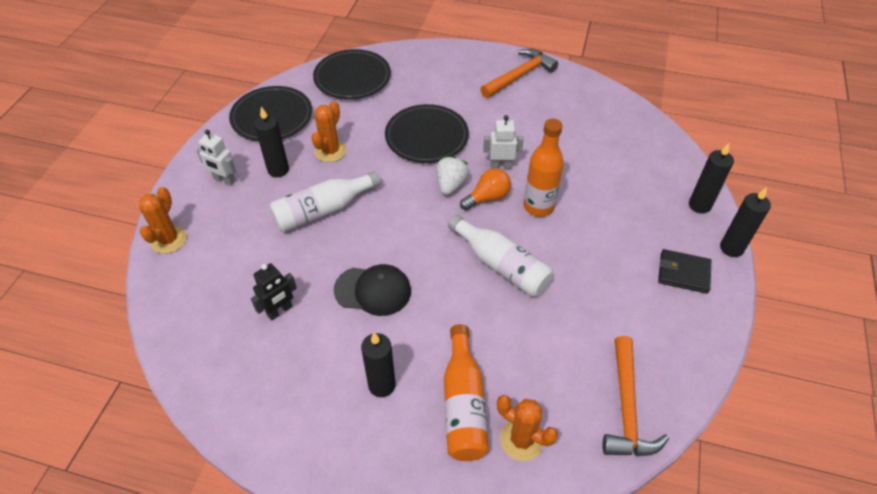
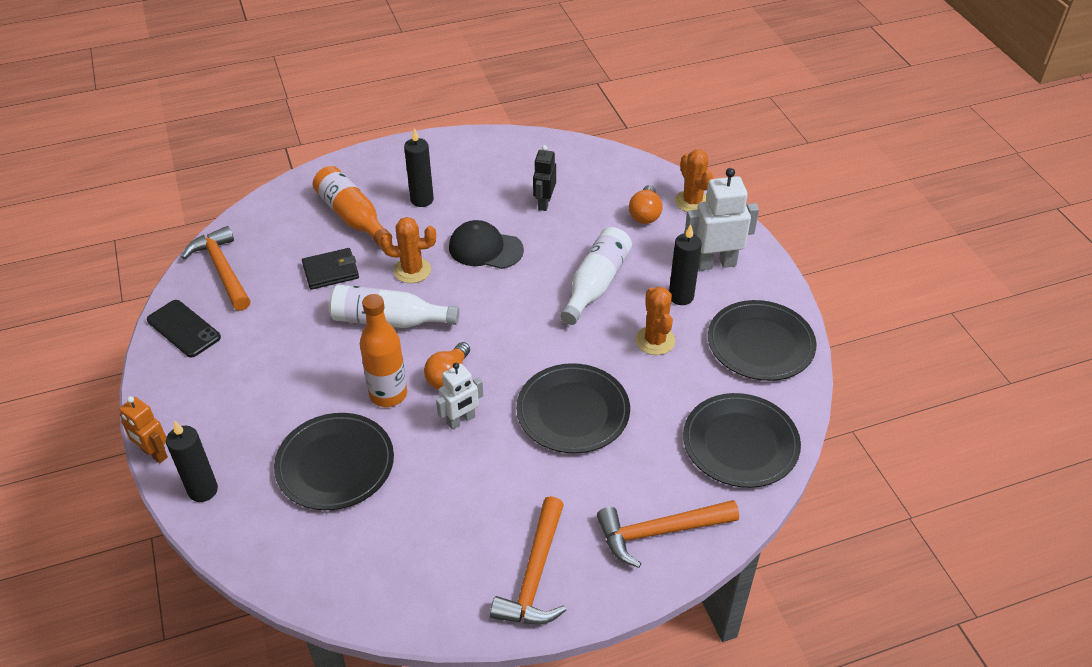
camera: 145 degrees right, 5 degrees down
(217, 249) = (645, 214): none -> orange light bulb
(224, 180) = (715, 263): white robot -> white robot, size x1.59
(373, 290) = (485, 249): black cap -> black cap turned 45 degrees clockwise
(439, 63) = (659, 532): none -> orange hammer
(450, 185) = (498, 370): white strawberry -> none
(521, 439) = (296, 217): orange cactus -> orange cactus (412, 270)
(601, 179) = (335, 464): none -> black plate
(683, 273) = (202, 400): black wallet -> black wallet (330, 271)
(684, 353) = (184, 329): none -> black phone
(731, 248) = (154, 454): black candle -> orange robot

